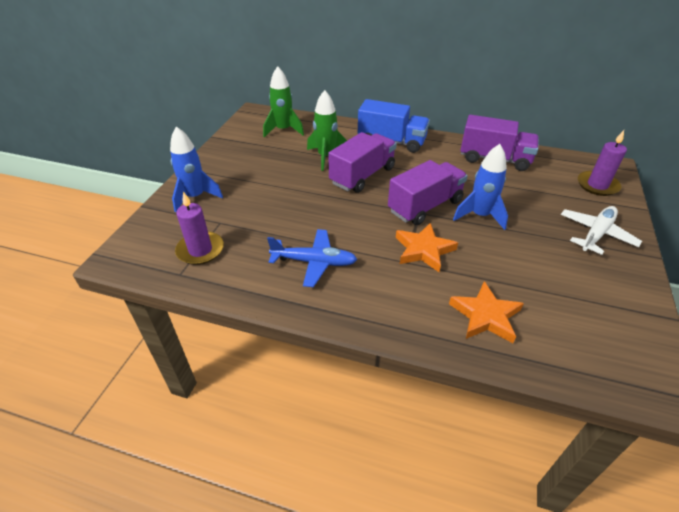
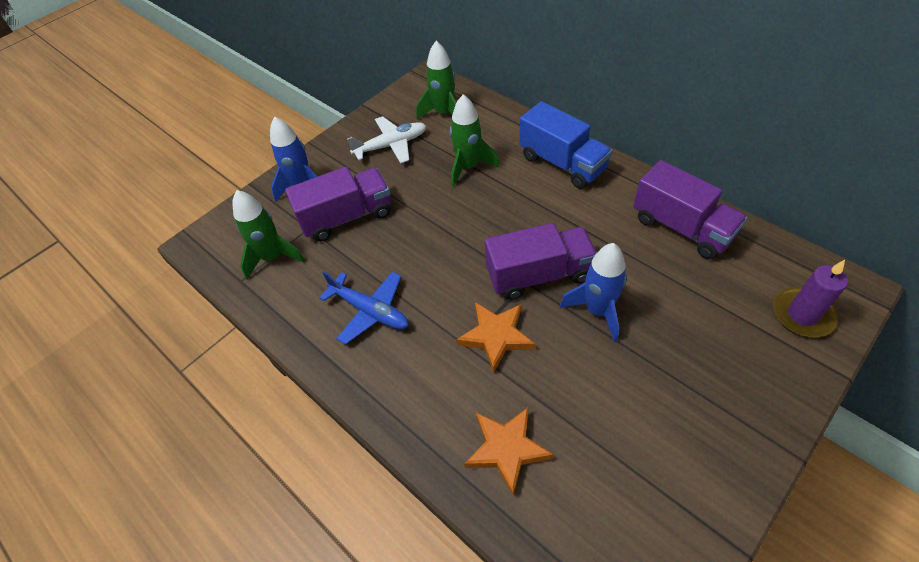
camera: 30 degrees right, 10 degrees up
(200, 250) = (273, 257): purple candle -> green rocket
(362, 176) = (493, 207): purple truck -> purple truck (347, 217)
(596, 234) = (736, 391): white plane -> white plane (391, 145)

